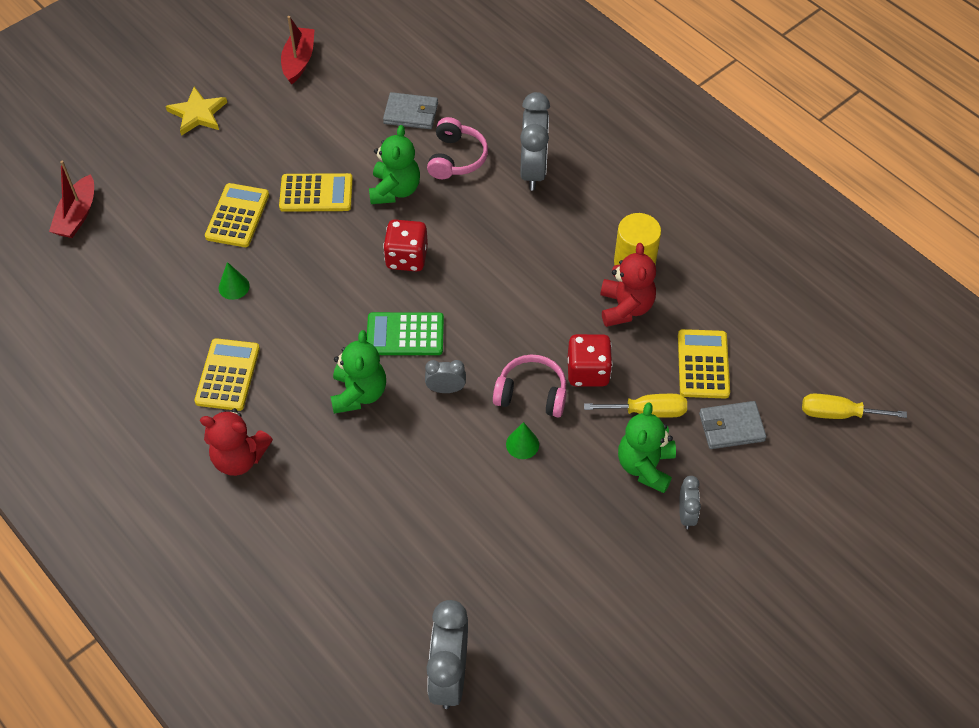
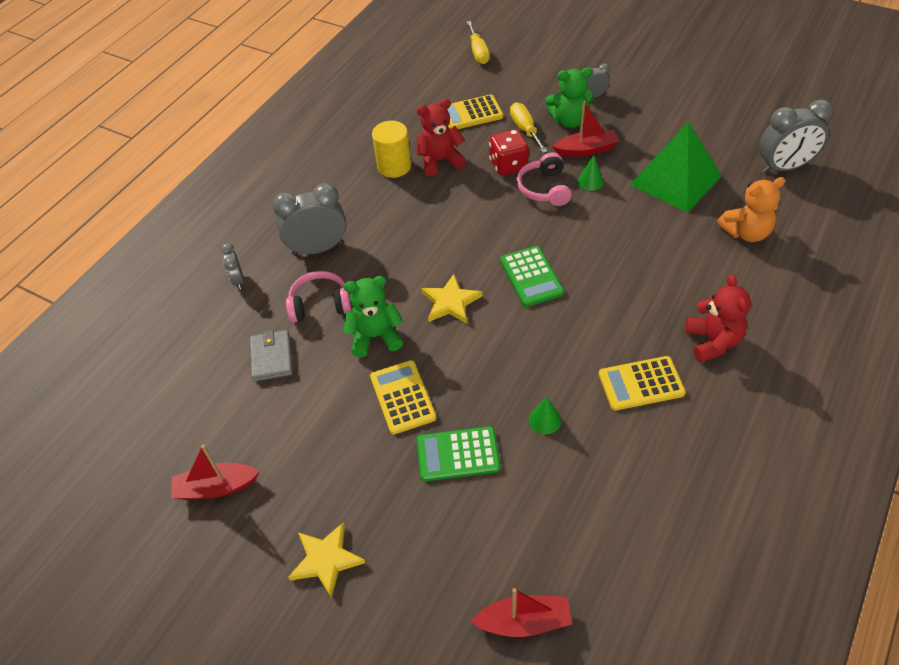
camera: 105 degrees left, 5 degrees down
(237, 216) = (458, 454): yellow calculator -> green calculator
(359, 393) = (604, 286): green teddy bear -> none
(364, 568) = (746, 232): none -> orange teddy bear
(406, 258) = (450, 302): red dice -> yellow star
(446, 389) = (568, 236): grey clock -> grey clock (238, 280)
(483, 536) = (675, 180): none -> green pyramid
(581, 462) = (586, 150): none -> red boat
(731, 427) = (515, 91): grey wallet -> none

